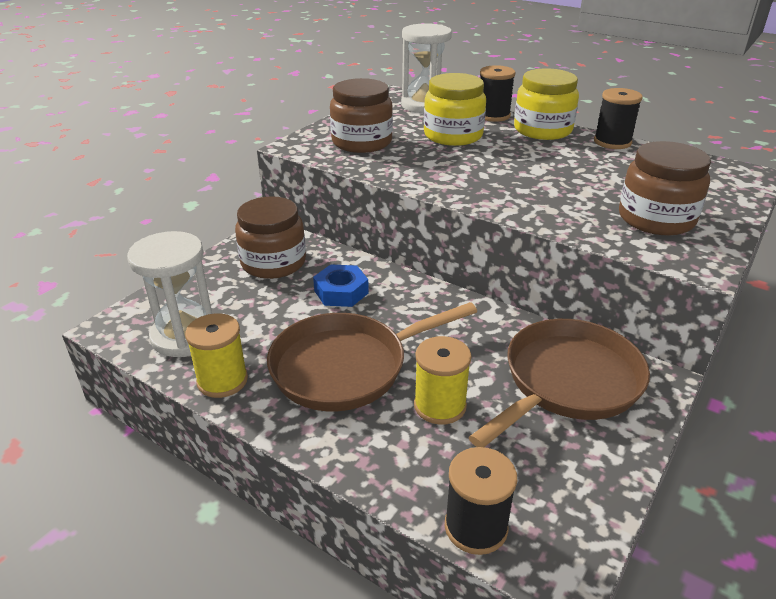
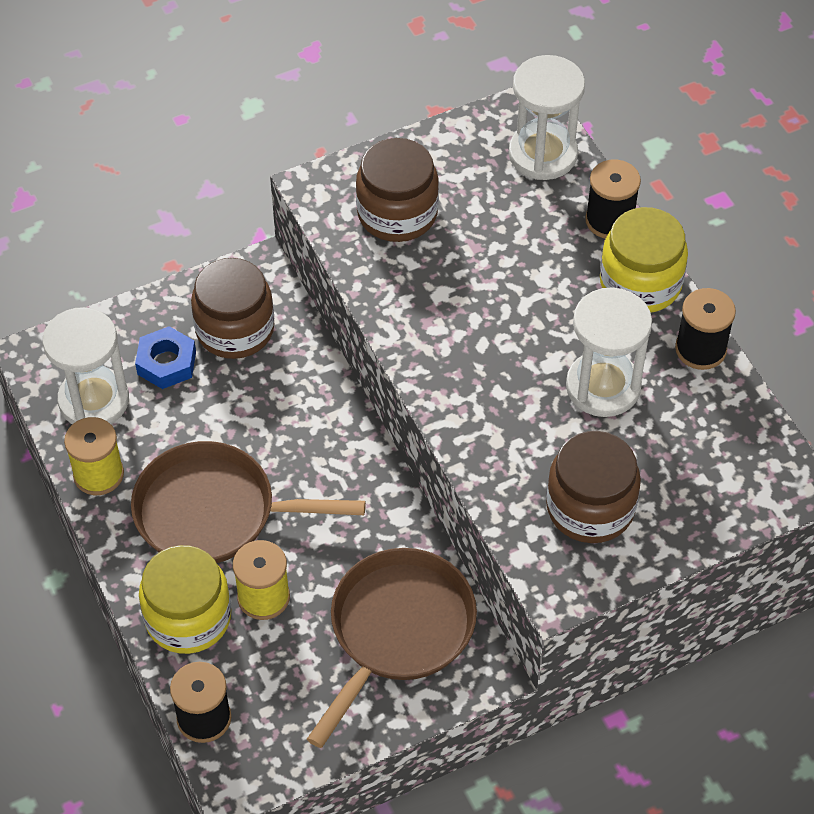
camera: 30 degrees right, 20 degrees up
(341, 292) = (275, 409): blue nut -> blue nut (166, 363)
(453, 135) = (517, 246): yellow jar -> yellow jar (188, 617)
(567, 383) = (397, 631): brown pan -> brown pan turned 45 degrees counterclockwise
(582, 169) = (603, 386): none -> white hourglass

